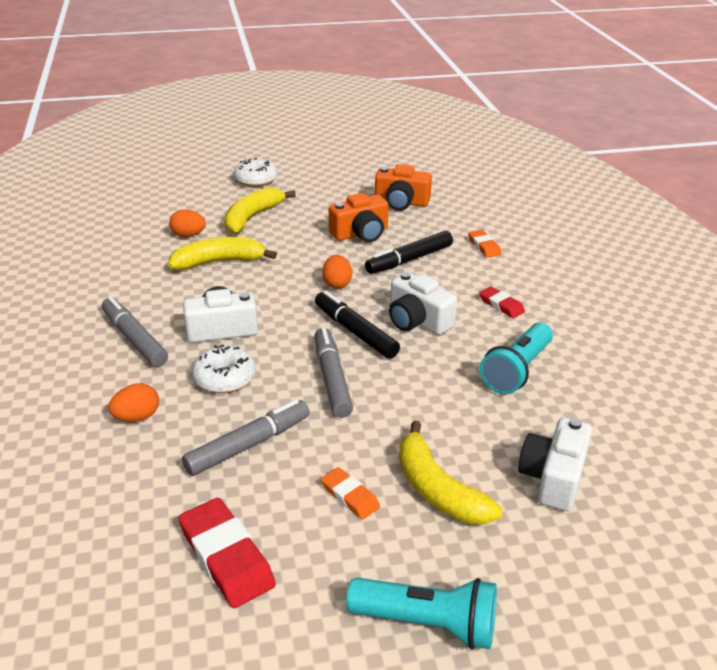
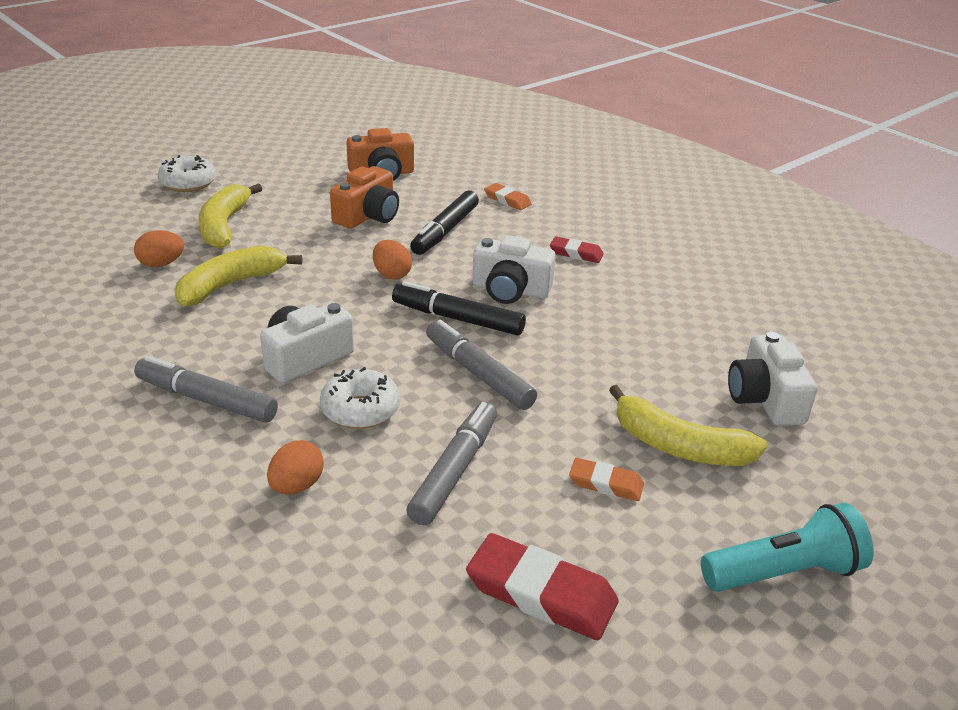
camera: 30 degrees left, 0 degrees up
(517, 370) = (646, 311): turquoise flashlight -> none

